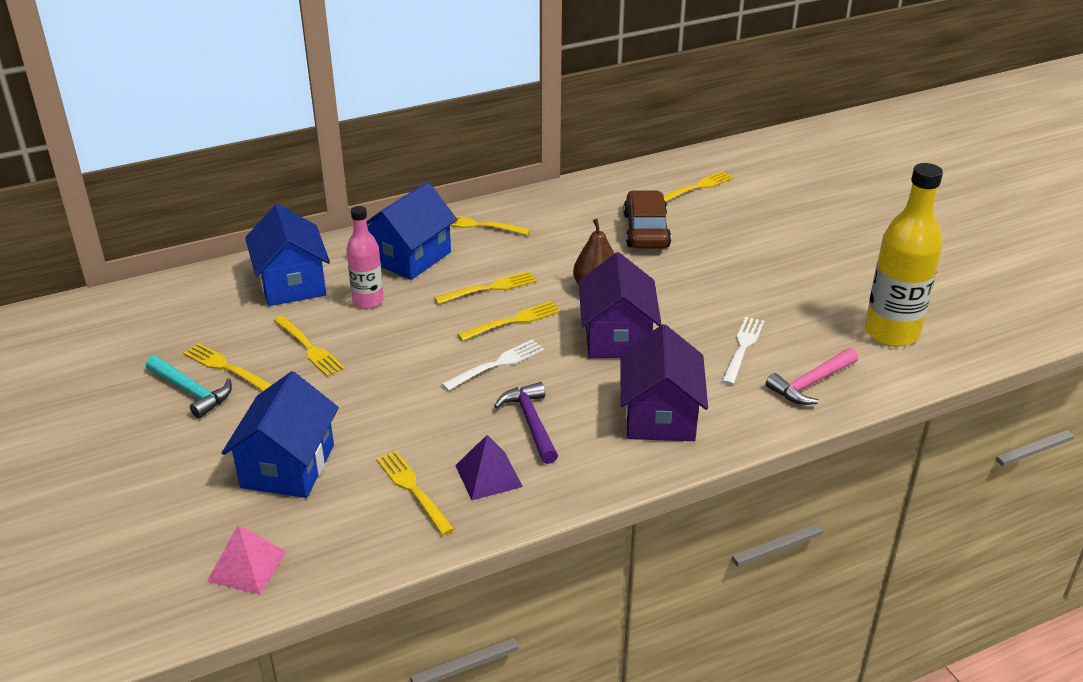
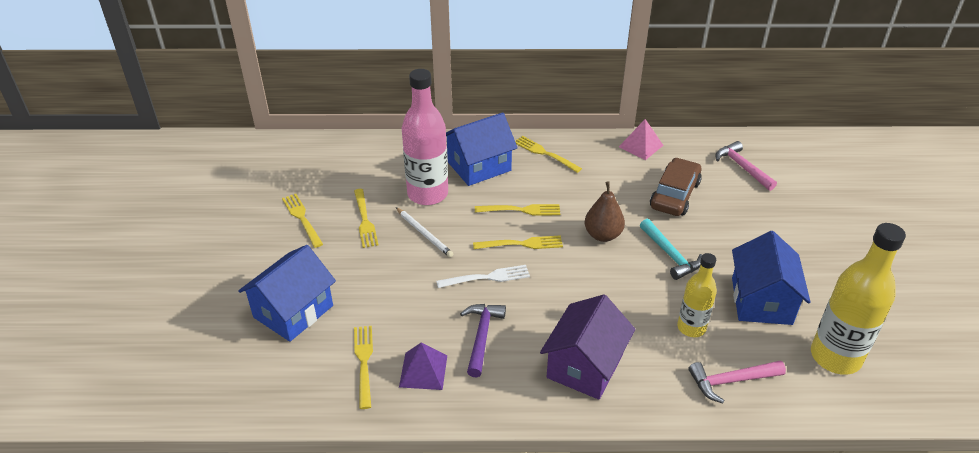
camera: 25 degrees right, 5 degrees up
(191, 391) = (269, 230): turquoise hammer -> turquoise hammer (670, 255)
(247, 566) = (220, 381): pink pyramid -> pink pyramid (640, 146)
(292, 283) = (385, 164): blue house -> blue house (761, 301)
(368, 301) = (427, 194): pink bottle -> pink bottle, size x1.69
(393, 342) = (424, 234): none -> white pencil
(617, 337) = (593, 284): purple house -> none
(697, 187) = (742, 167): yellow fork -> pink hammer
(742, 348) = (691, 327): white fork -> yellow bottle

